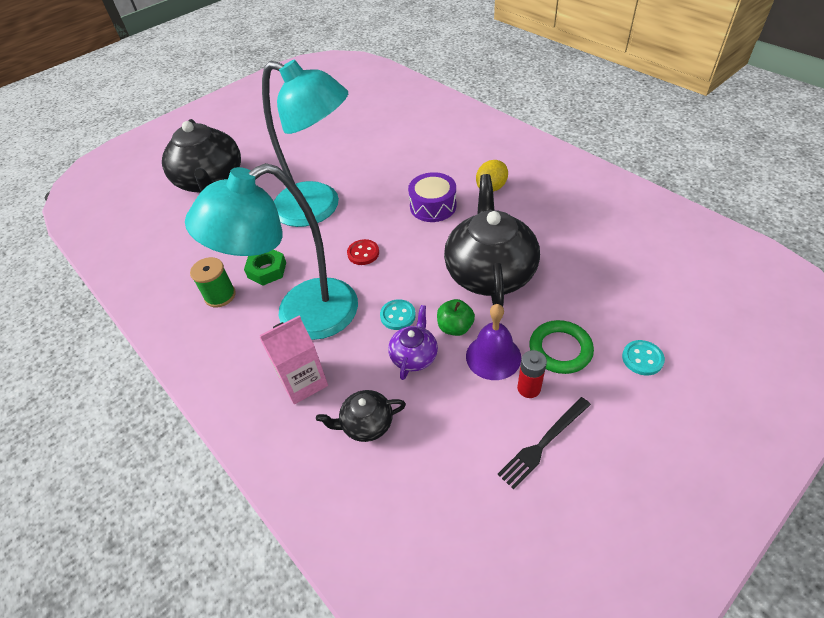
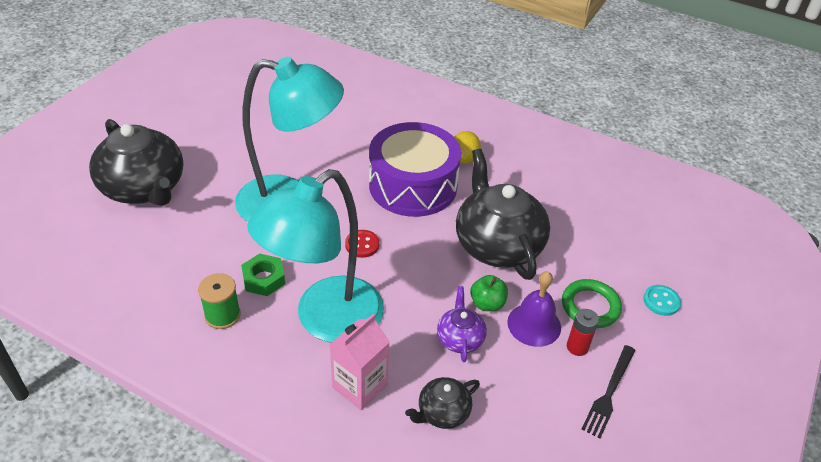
camera: 25 degrees left, 5 degrees down
(398, 315) = (426, 302): turquoise button -> none
(433, 206) = (413, 185): purple drum -> purple drum, size x1.80

